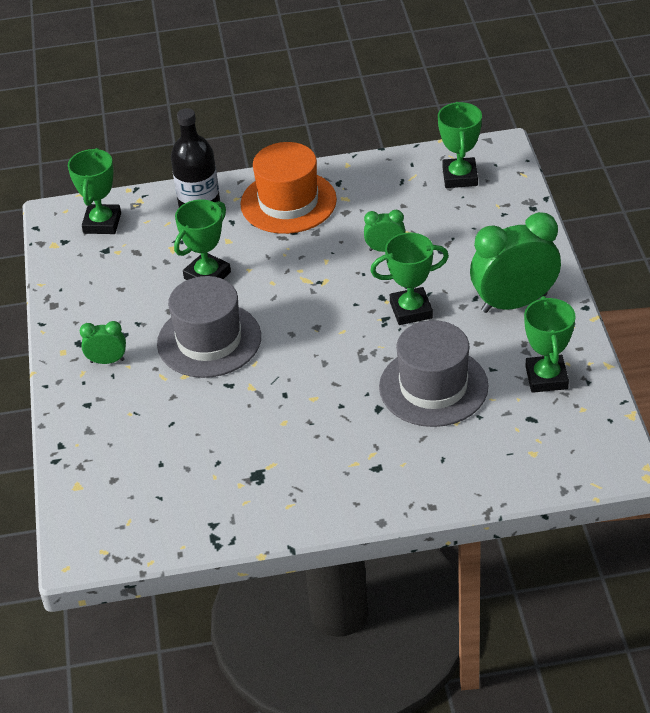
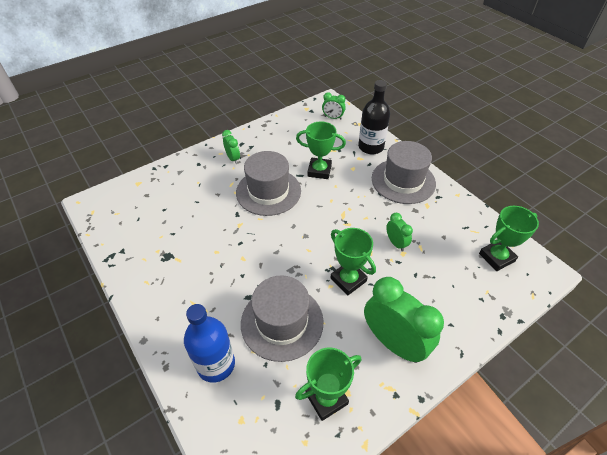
camera: 60 degrees right, 5 degrees up
(102, 223) = (333, 118): green trophy -> green clock
(288, 202) = (403, 181): orange hat -> grey hat
(454, 459) = (216, 364): none -> blue bottle

